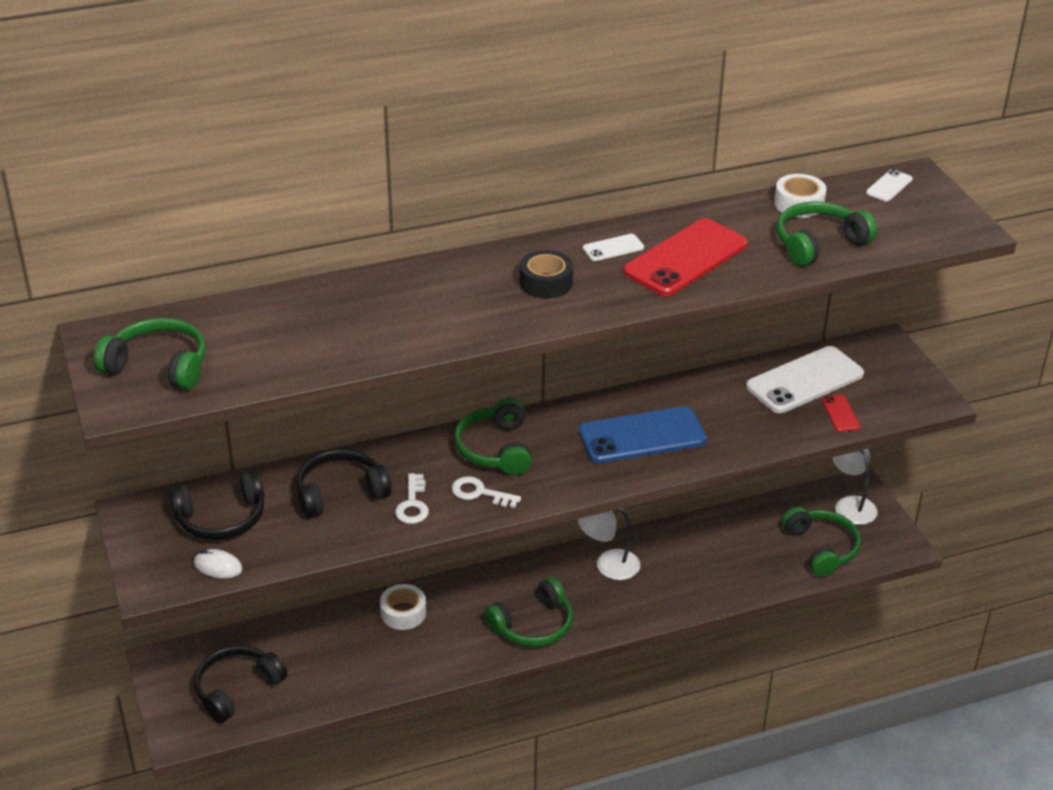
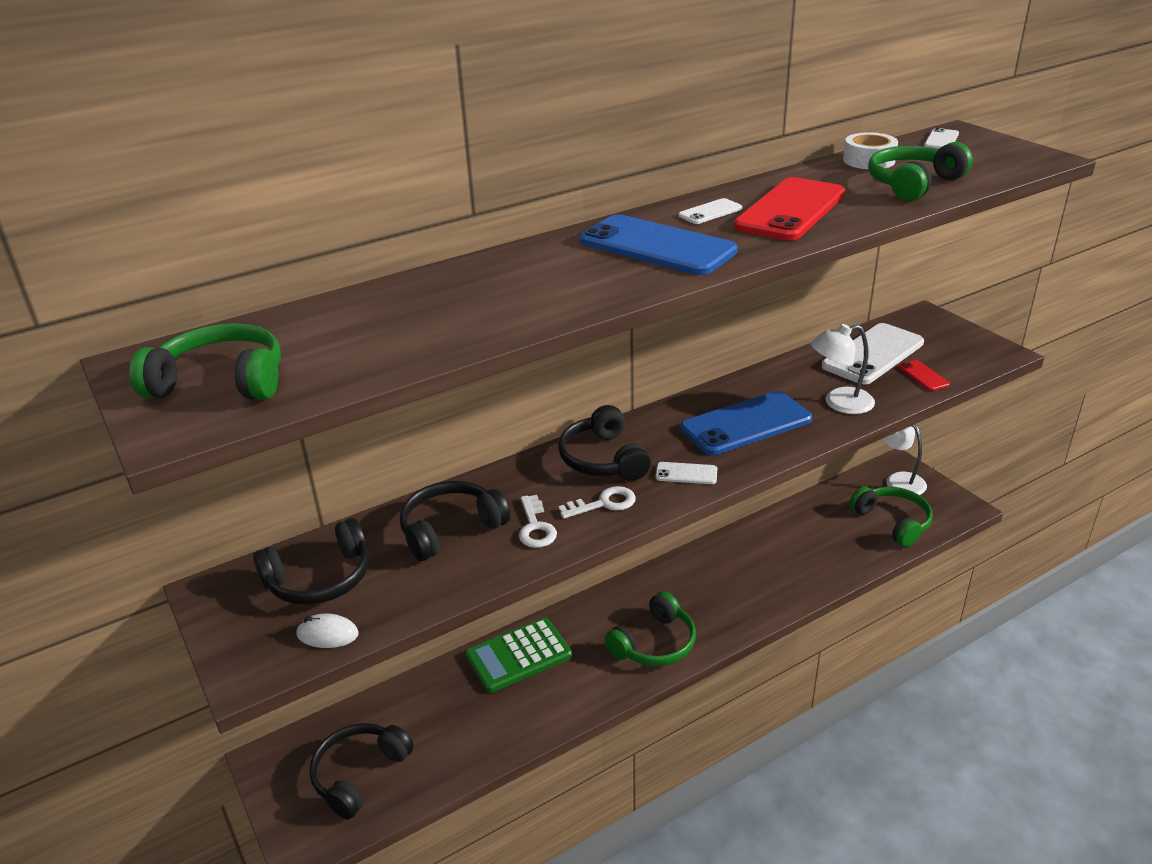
camera: 10 degrees left, 5 degrees down
(403, 613) = (518, 656): white tape -> green calculator
(479, 493) = (604, 503): white key -> white key turned 150 degrees clockwise
(495, 449) = (603, 459): green headphones -> black headphones
(546, 282) = (657, 246): black tape -> blue phone
(564, 477) = (686, 474): none -> white phone
(608, 565) = (705, 572): white lamp -> white lamp (839, 403)

